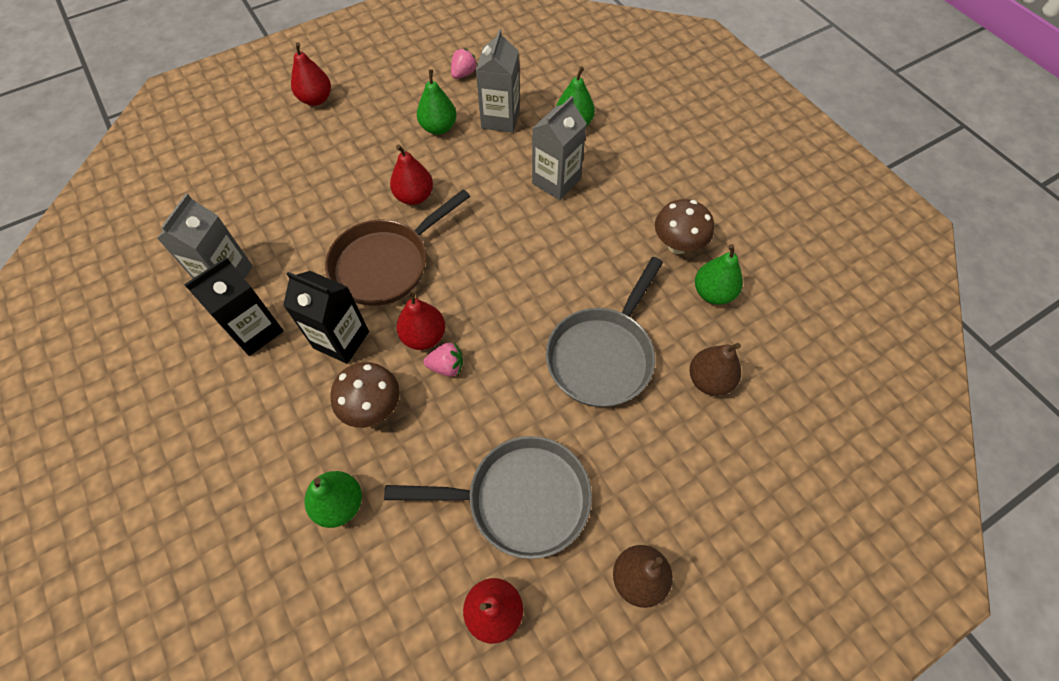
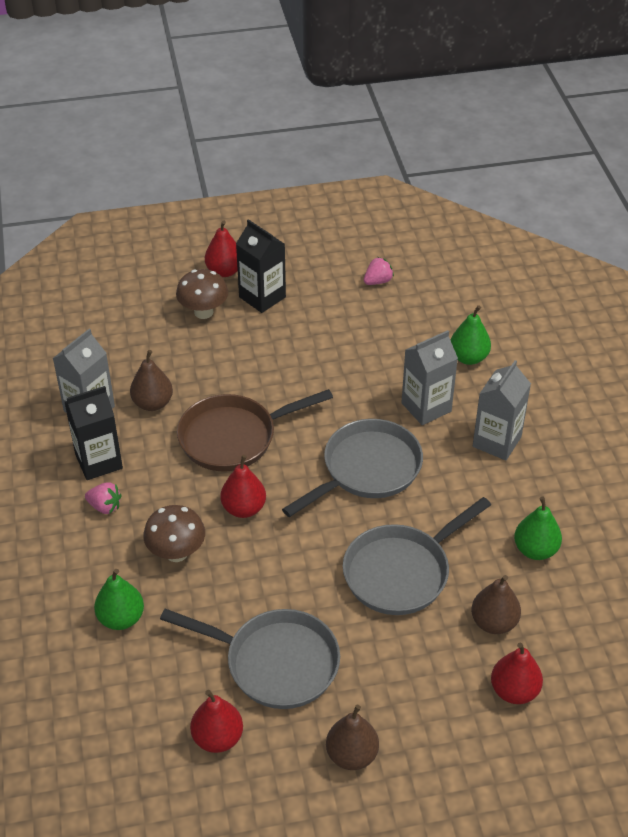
camera: 20 degrees right, 15 degrees down
(291, 251) = (153, 403): none -> brown pear
(341, 340) = (170, 490): black carton -> black carton (262, 297)
(414, 196) = (283, 385): red pear -> red pear (514, 690)
(438, 128) = (332, 327): green pear -> none
(447, 366) = (254, 539): pink strawberry -> pink strawberry (105, 506)
(500, 119) = (396, 334): grey carton -> grey carton (497, 441)
(527, 259) = (367, 469): none -> grey pan
(677, 245) = (521, 497): brown mushroom -> brown mushroom (203, 312)

